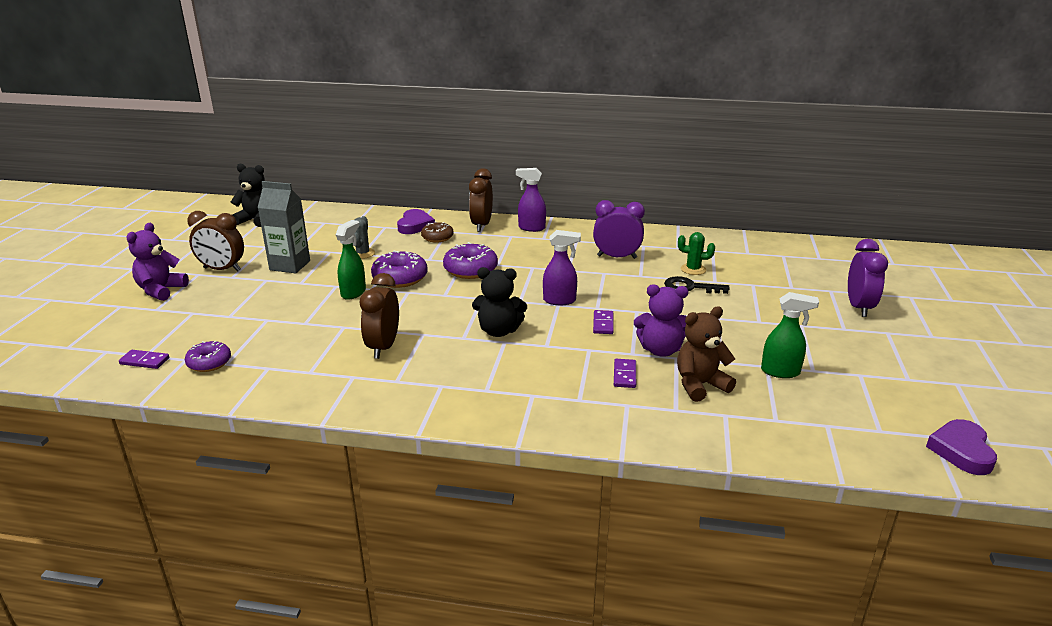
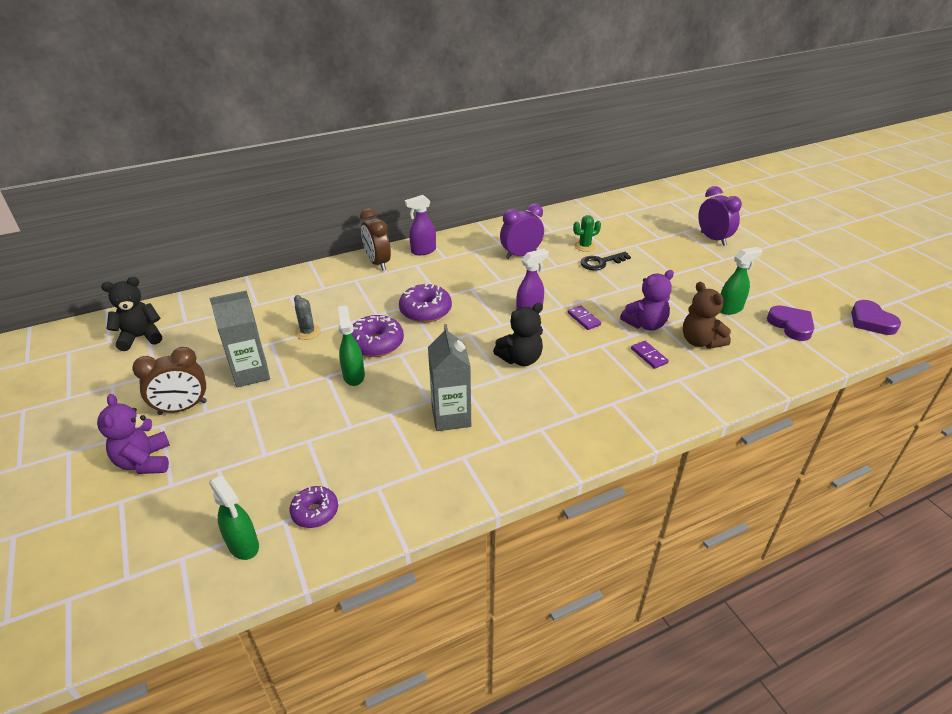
camera: 35 degrees left, 10 degrees up
(144, 361) = (243, 545): purple domino -> green spray bottle
(383, 347) = (451, 417): brown clock -> grey carton
(415, 225) = (318, 284): purple heart -> purple heart (791, 325)
(437, 237) = (355, 289): brown donut -> none
(700, 385) = (700, 341): brown teddy bear -> brown teddy bear turned 60 degrees counterclockwise

